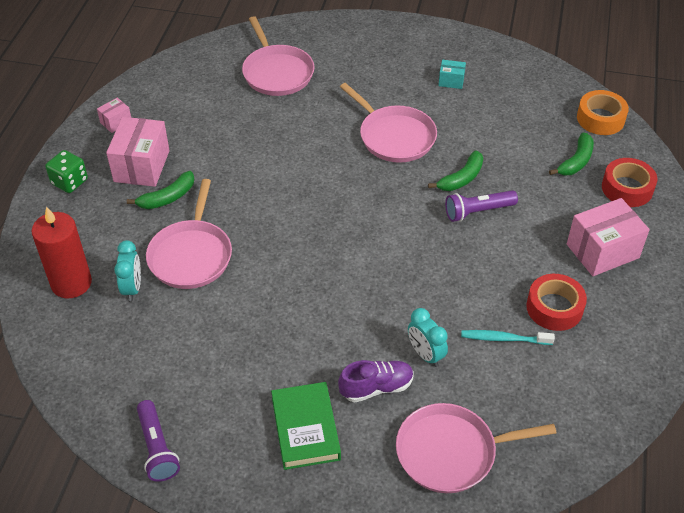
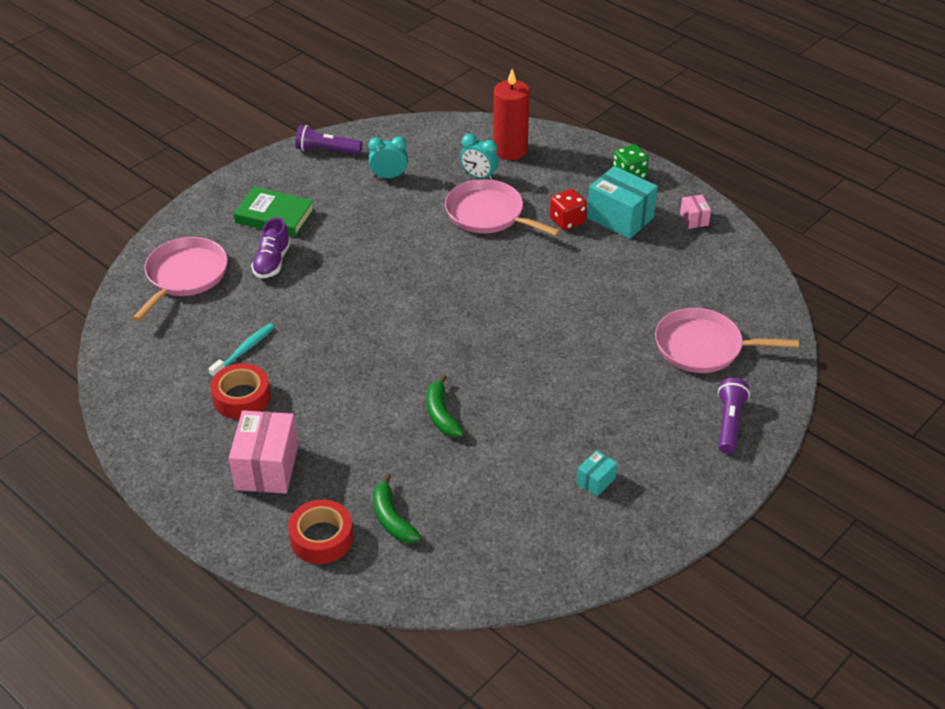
camera: 120 degrees right, 5 degrees down
(141, 166) = (620, 218): pink box -> turquoise box
(167, 197) = (567, 221): green banana -> red dice
(394, 136) = (538, 393): pink pan -> none
(425, 354) = (274, 299): turquoise clock -> turquoise clock (389, 176)
(478, 211) = (390, 404): purple flashlight -> purple flashlight (729, 423)
(600, 118) = (437, 583): orange tape -> none

